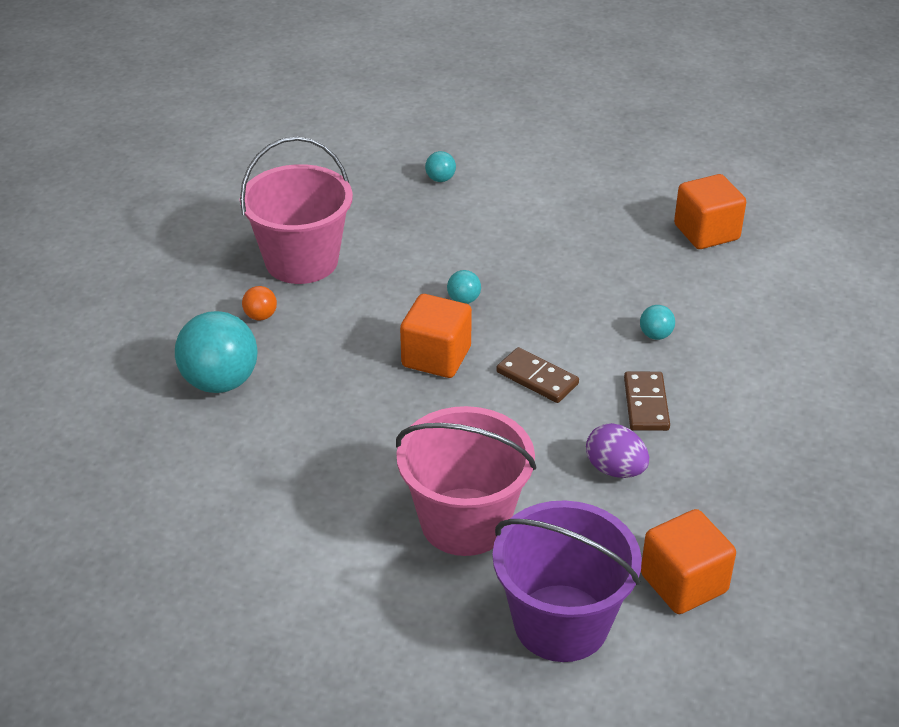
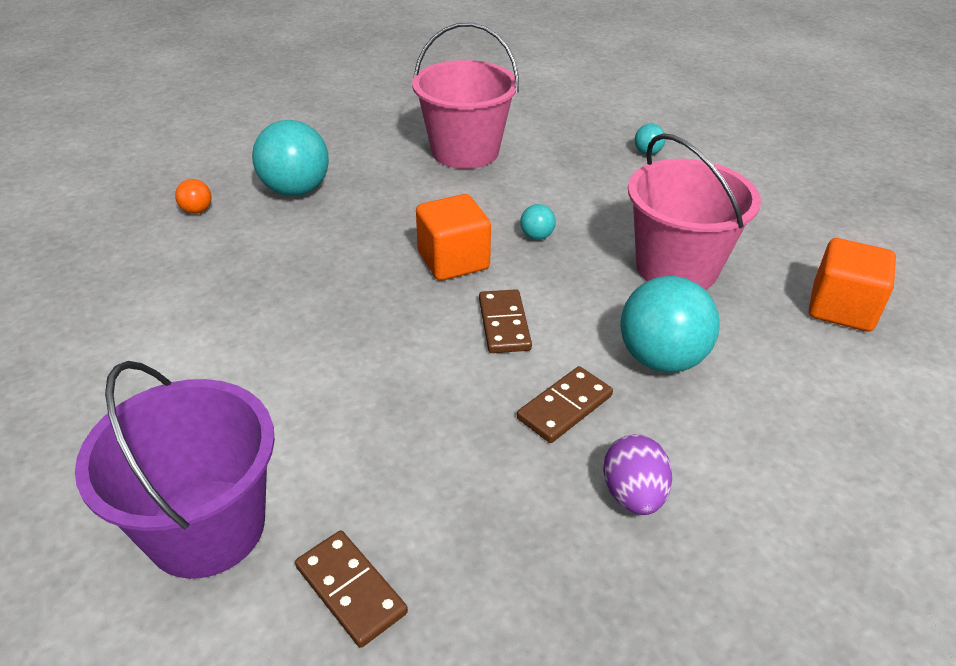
camera: 45 degrees right, 0 degrees up
(260, 316) = (384, 168): orange ball -> orange ball (197, 210)
(465, 521) = (279, 387): pink bucket -> pink bucket (677, 267)
(615, 469) = (453, 439): purple egg -> purple egg (633, 494)
(655, 335) = (661, 359): turquoise ball -> turquoise ball, size x2.22
(683, 583) = (351, 590): orange cube -> brown domino

